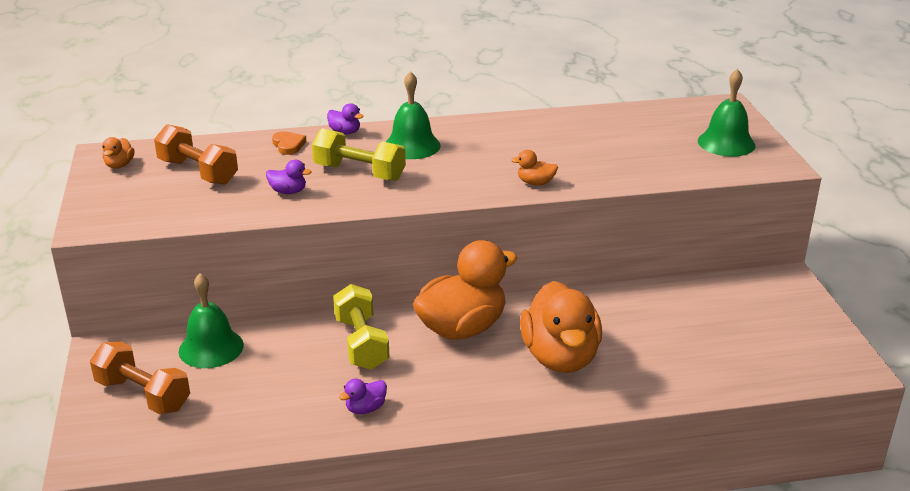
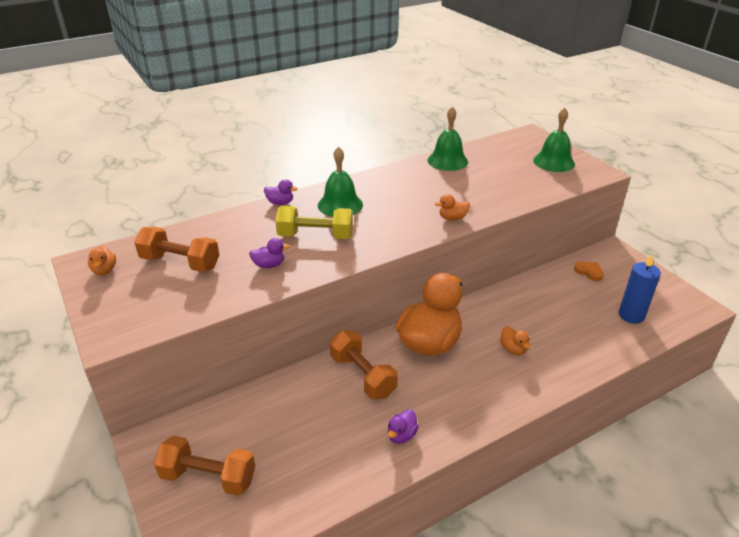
camera: 20 degrees left, 5 degrees up
(211, 348) = (243, 413): green bell -> green bell (447, 160)
(288, 145) = (242, 223): orange heart -> orange heart (589, 272)
(361, 343) = (362, 376): yellow dumbbell -> orange dumbbell
(560, 357) = (513, 349): orange duck -> orange duck, size x0.41
(747, 356) = (631, 315): none -> blue candle

